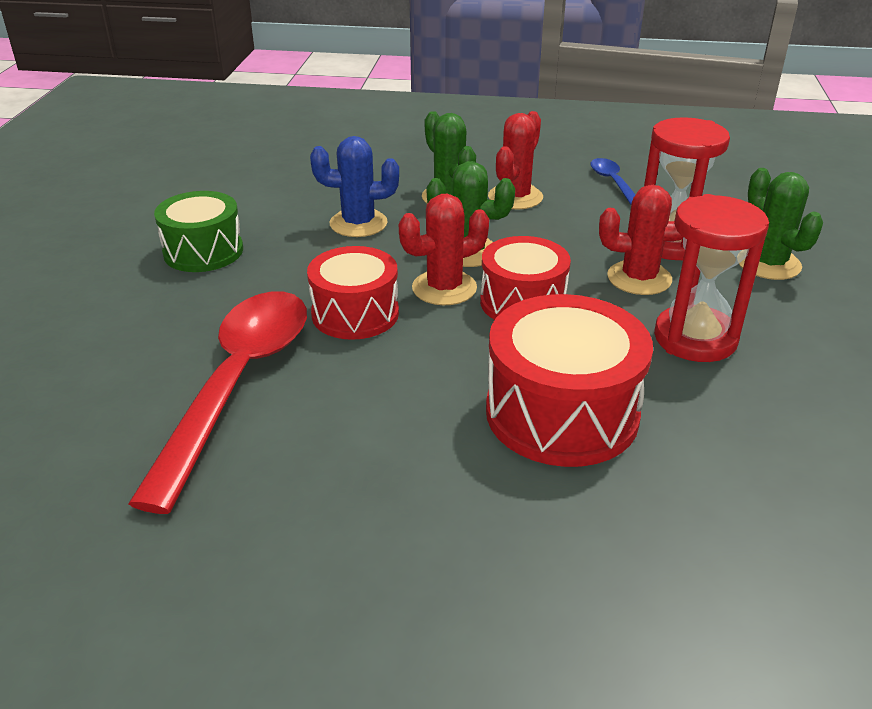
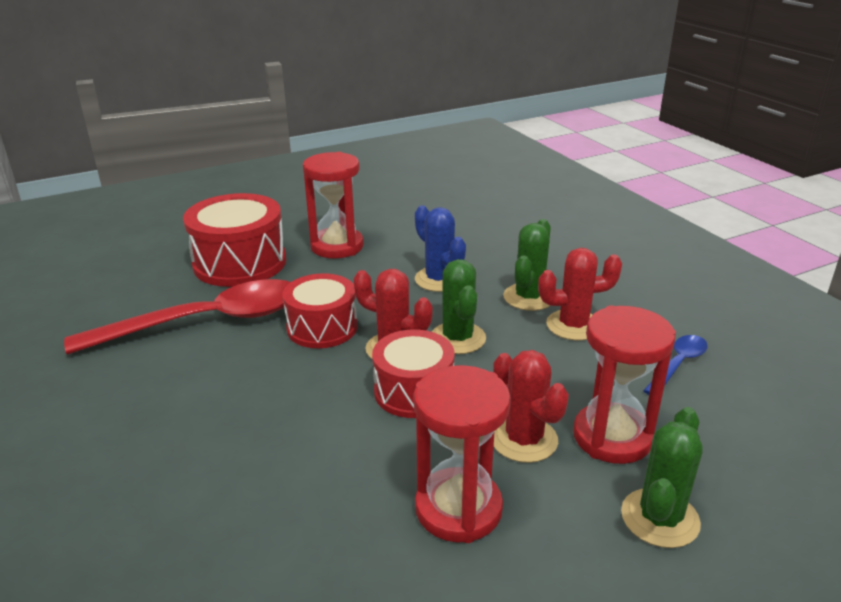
camera: 55 degrees right, 5 degrees down
(203, 251) = (337, 246): green drum -> red hourglass
(562, 413) = (278, 468): red drum -> red drum (240, 263)

